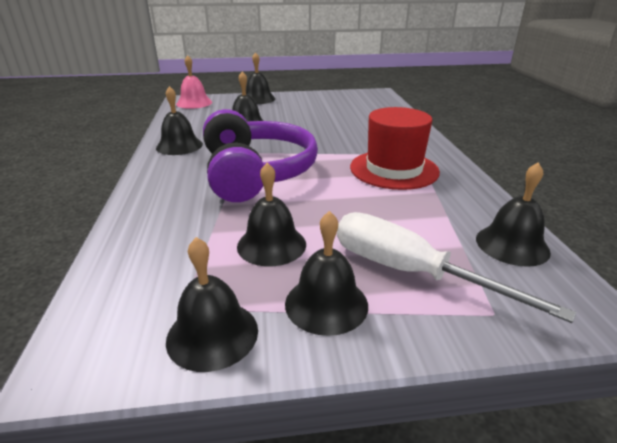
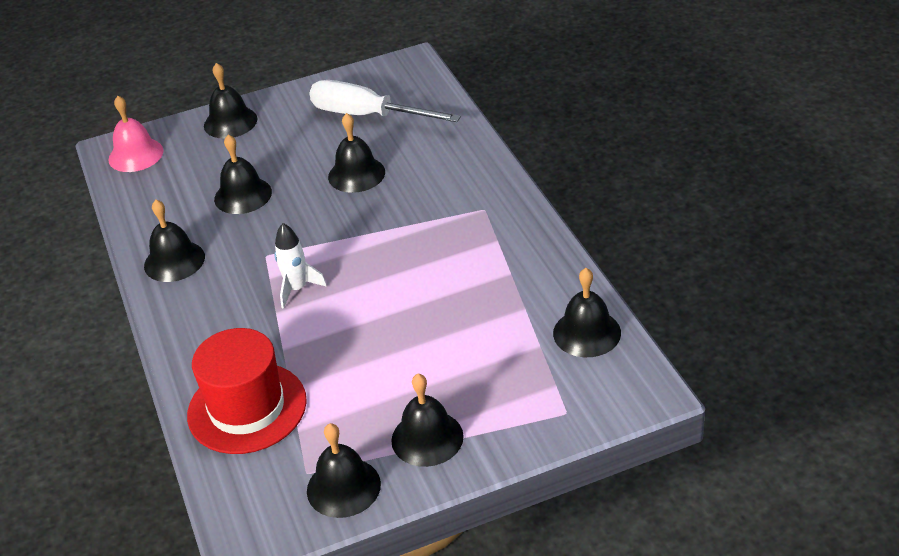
camera: 10 degrees left, 10 degrees up
(255, 172) = (297, 289): purple headphones -> white rocket
(271, 245) = (357, 389): black bell -> black bell (356, 174)
(394, 169) = (460, 245): red hat -> red hat (247, 408)
(410, 272) = (494, 388): white screwdriver -> white screwdriver (367, 115)

